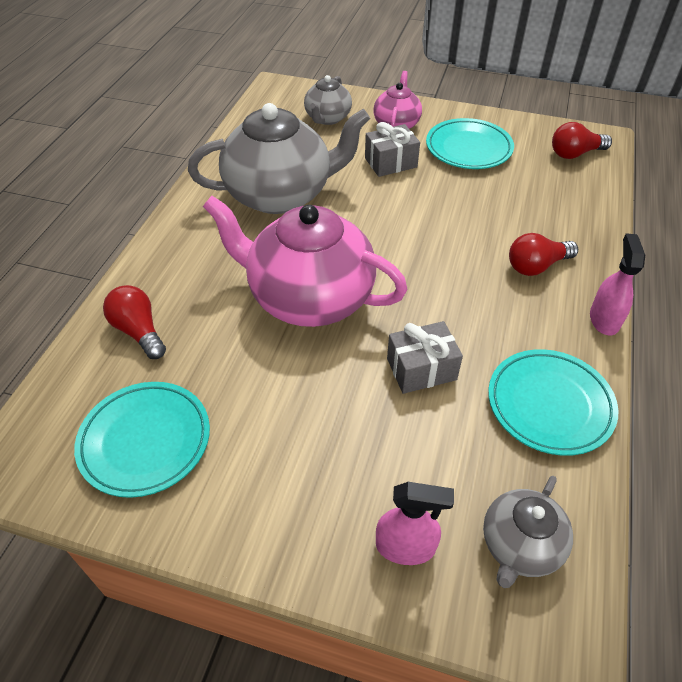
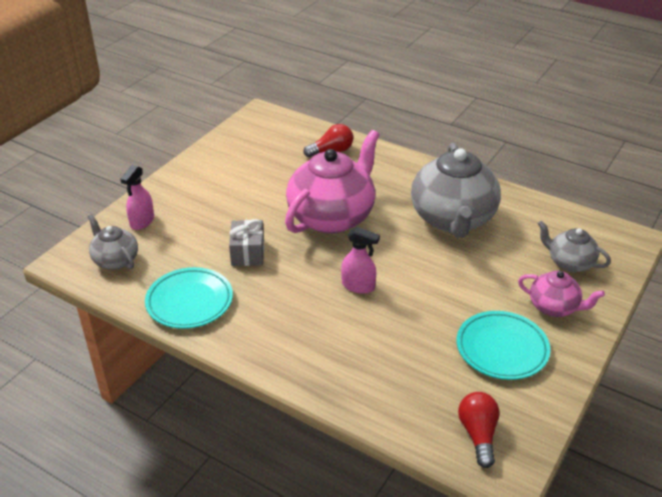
camera: 105 degrees right, 10 degrees down
(145, 441) = (252, 150): turquoise plate -> none
(390, 162) = (486, 289): grey gift -> none
(536, 266) = (318, 341): red light bulb -> none
(604, 319) = (245, 359): pink spray bottle -> pink spray bottle (358, 286)

